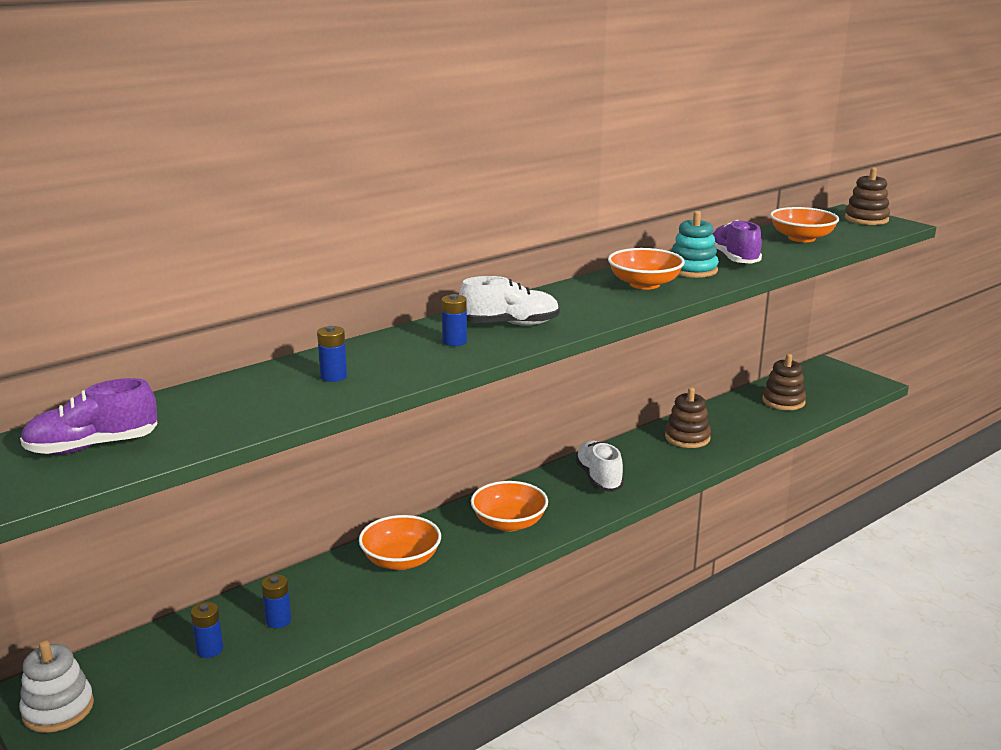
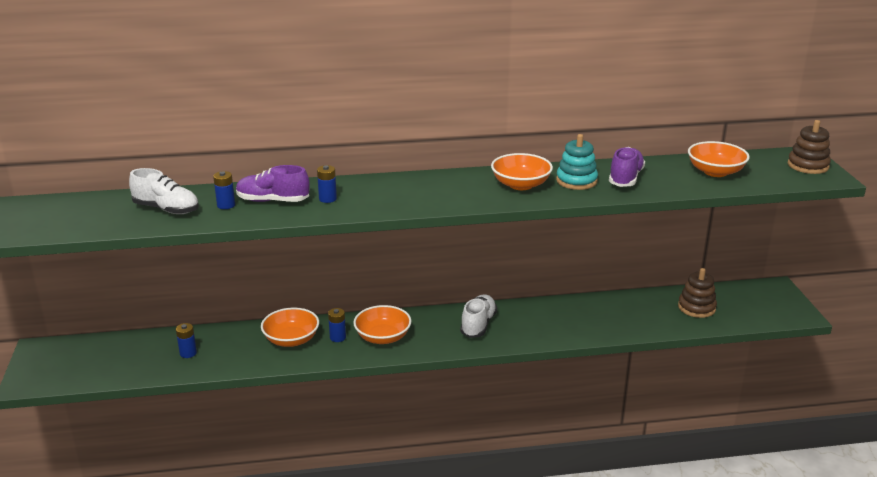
camera: 30 degrees right, 5 degrees up
(58, 709) = (42, 363): white stacking toy -> none
(93, 446) = (56, 216): purple shoe -> purple shoe (273, 201)
(210, 649) = (138, 357): blue battery -> blue battery (338, 337)
(510, 324) = (380, 195): white shoe -> white shoe (166, 209)
(687, 438) = (580, 314): brown stacking toy -> none

